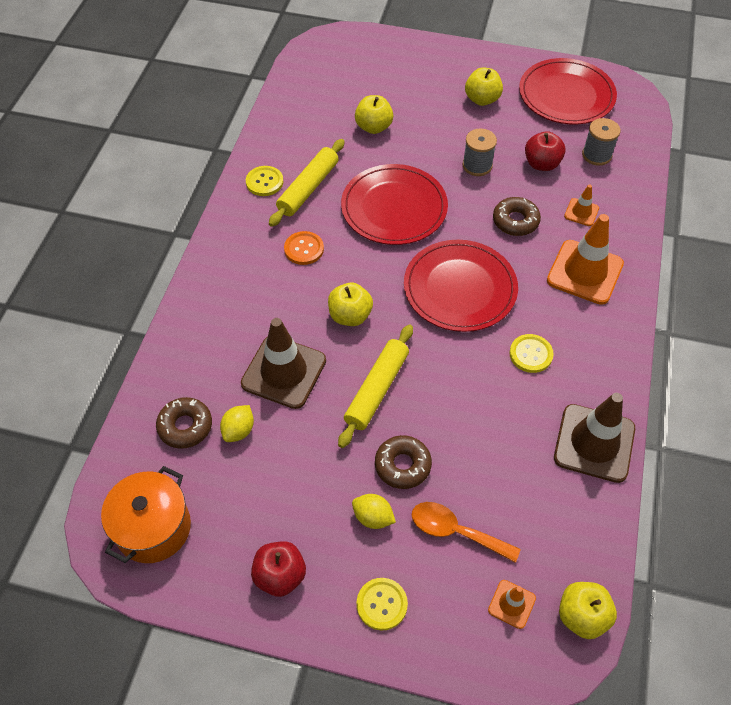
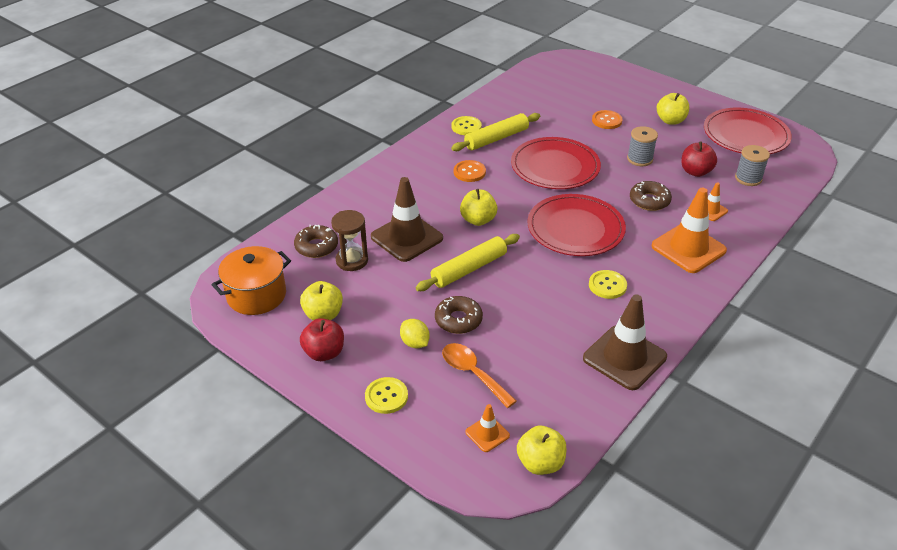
camera: 25 degrees right, 15 degrees down
(239, 430) = (352, 260): yellow lemon -> brown hourglass
(373, 127) = (571, 116): yellow apple -> yellow apple (323, 314)
(415, 121) = (606, 120): none -> orange button

